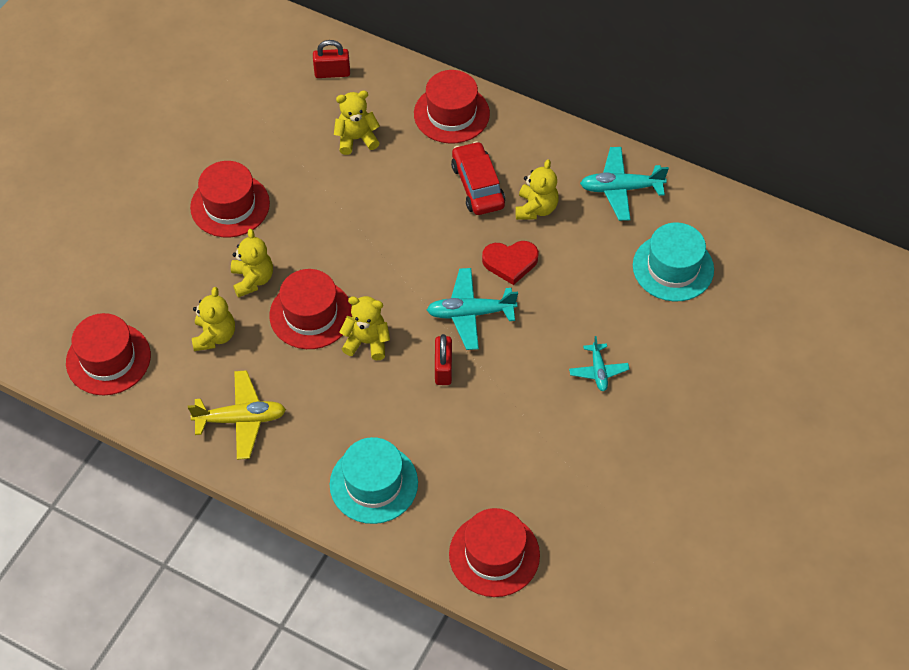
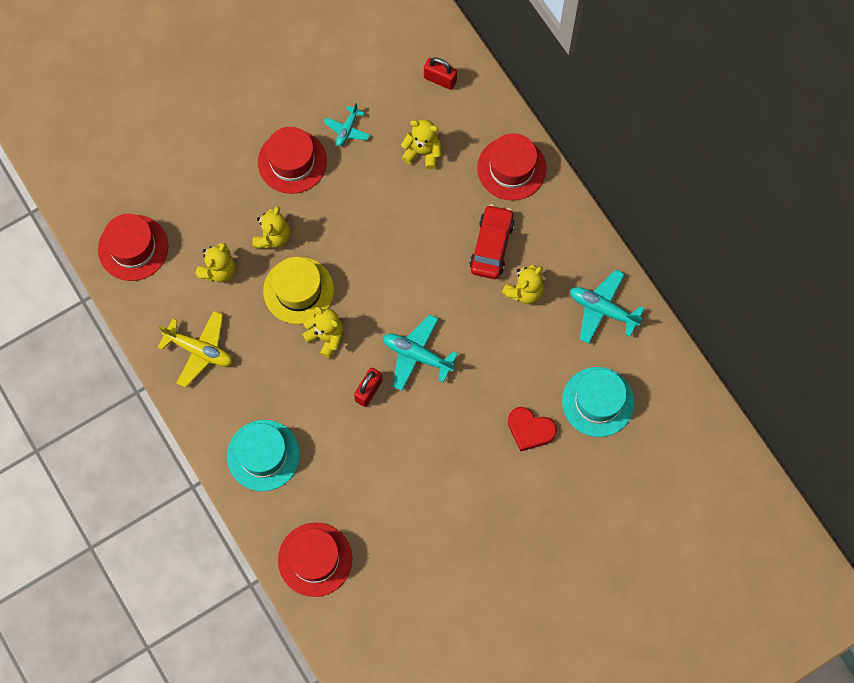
camera: 30 degrees right, 15 degrees up
(311, 314) = (298, 290): red hat -> yellow hat
(510, 262) = (474, 328): red heart -> red heart (530, 430)
(598, 371) = (483, 457): turquoise plane -> turquoise plane (347, 130)

